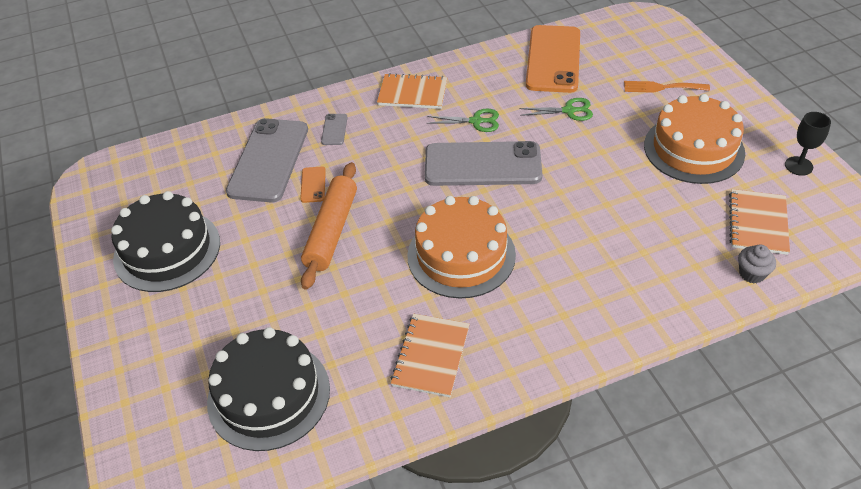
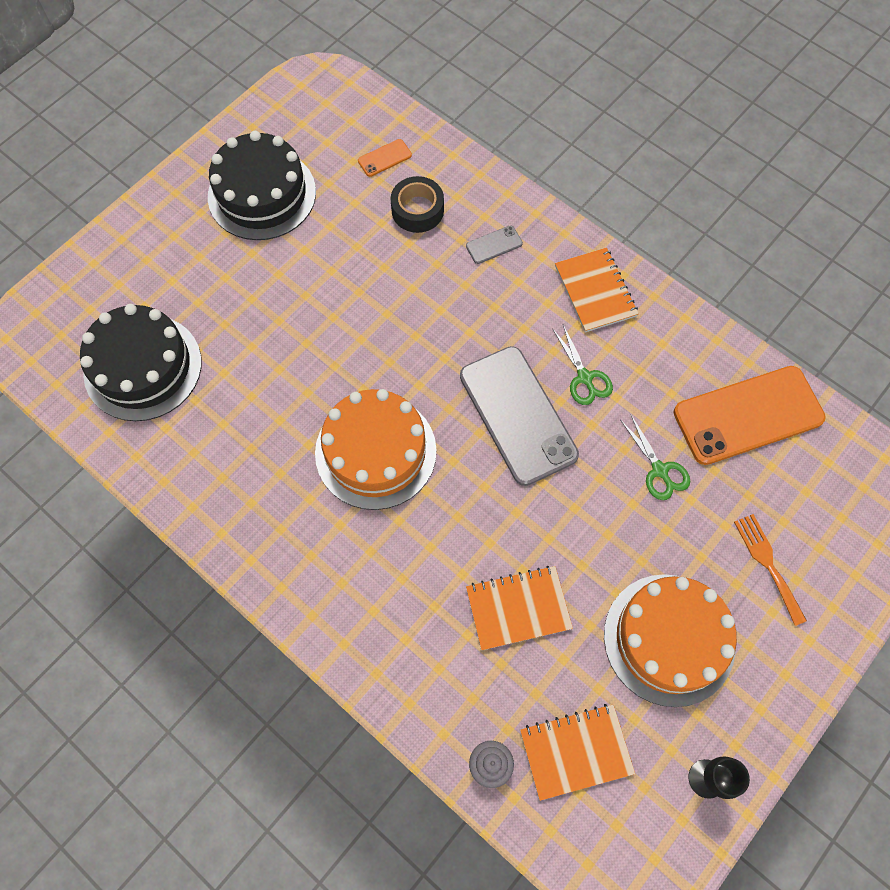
camera: 60 degrees right, 20 degrees up
(269, 160) = (417, 210): grey phone -> black tape
(313, 185) = (404, 268): orange phone -> orange phone (384, 158)
(331, 231) = (350, 318): orange rolling pin -> none
(431, 356) = (239, 481): orange notebook -> orange notebook (518, 608)

